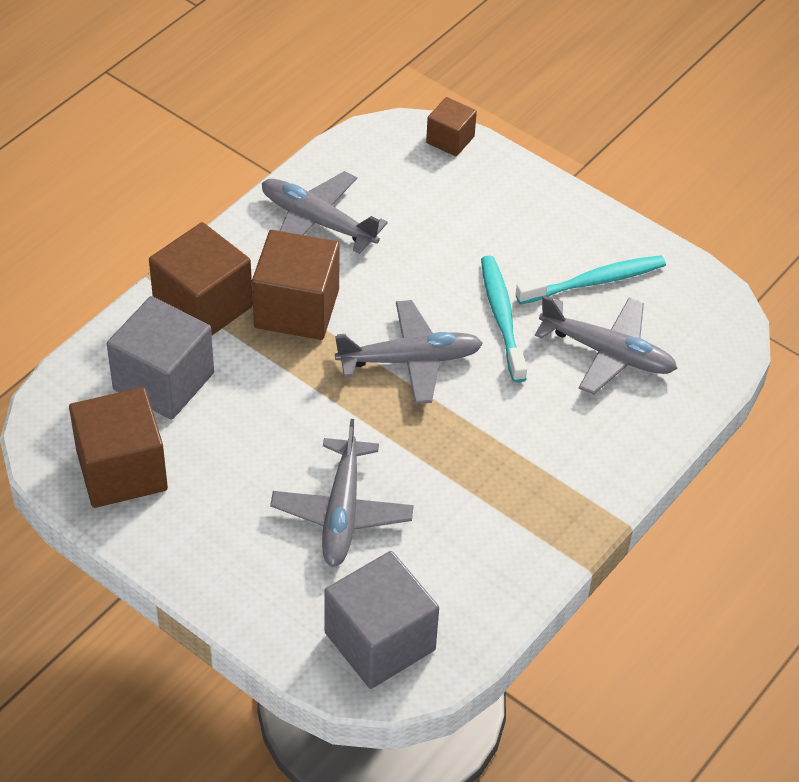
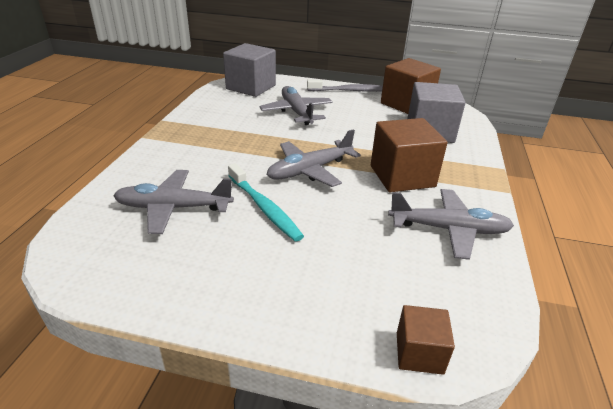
camera: 155 degrees right, 15 degrees down
(186, 556) = (350, 91): none -> grey toothbrush
(203, 306) = (454, 163): brown cube -> none
(594, 281) = (199, 254): turquoise toothbrush -> none

